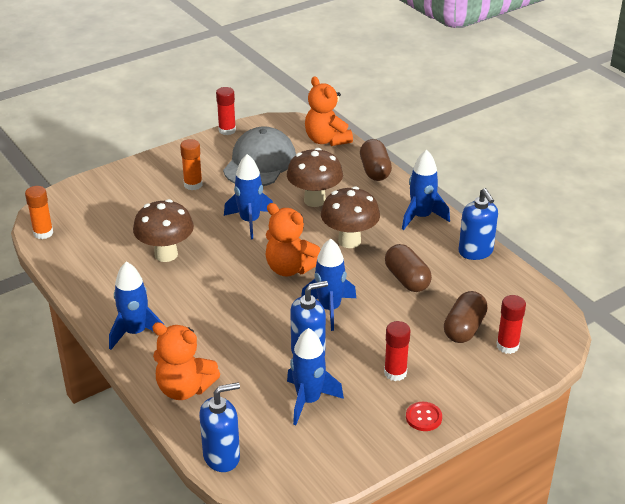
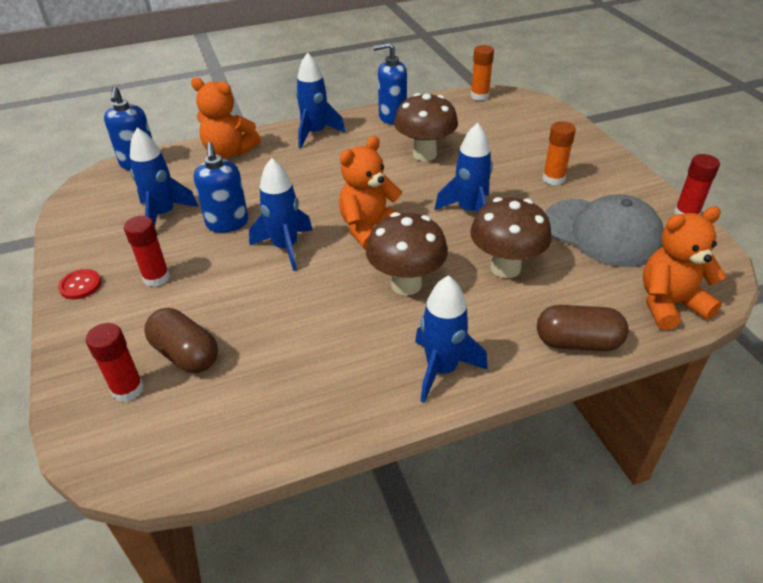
camera: 105 degrees right, 5 degrees up
(184, 388) = (229, 152): orange teddy bear -> orange teddy bear turned 105 degrees counterclockwise
(407, 279) = (306, 322): brown capsule -> none
(475, 252) = (335, 413): blue soap dispenser -> blue soap dispenser (392, 117)

